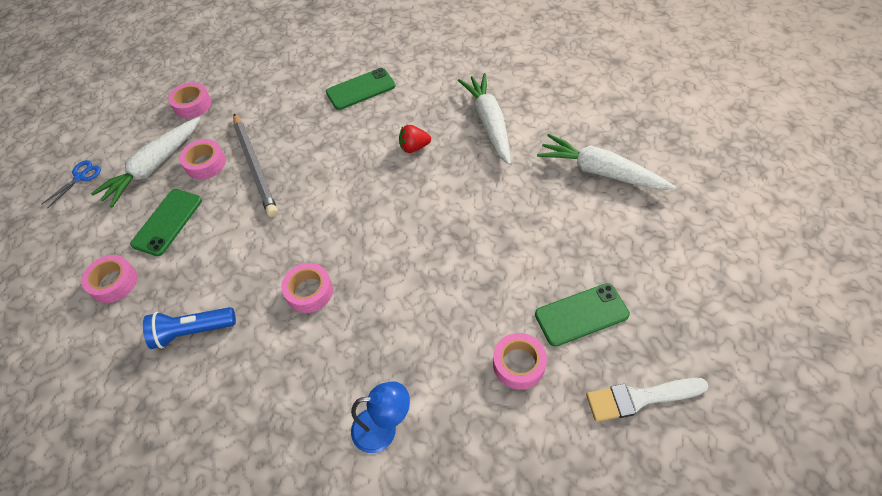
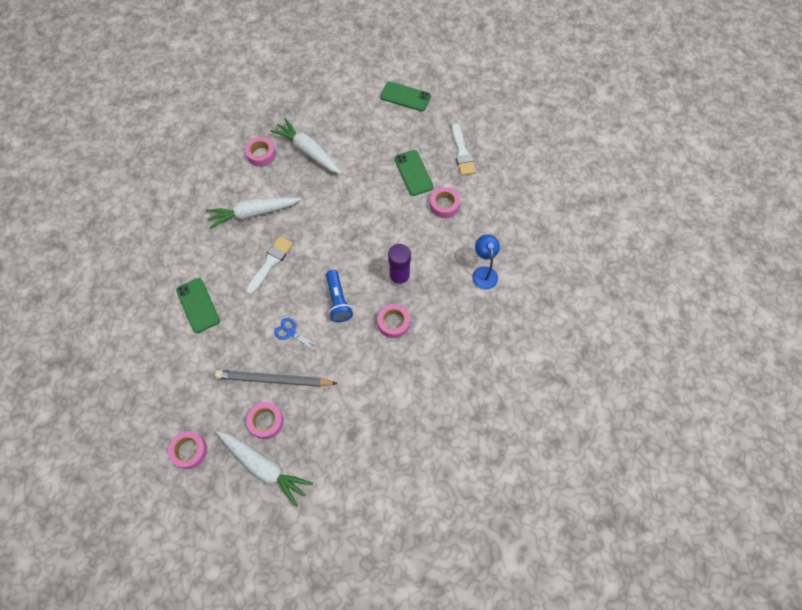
camera: 95 degrees left, 10 degrees up
(80, 177) = (268, 535): blue scissors -> blue scissors (291, 332)
(114, 282) = (381, 466): pink tape -> pink tape (261, 155)
(167, 222) = (326, 439): green phone -> green phone (405, 97)
(192, 331) = (422, 396): blue flashlight -> blue flashlight (338, 301)
(255, 166) = (274, 379): grey pencil -> grey pencil turned 150 degrees counterclockwise
(382, 297) = (399, 277): none -> purple glue stick
(414, 147) = (270, 263): red strawberry -> white brush
(600, 172) = (308, 151): white carrot -> white carrot turned 105 degrees clockwise

